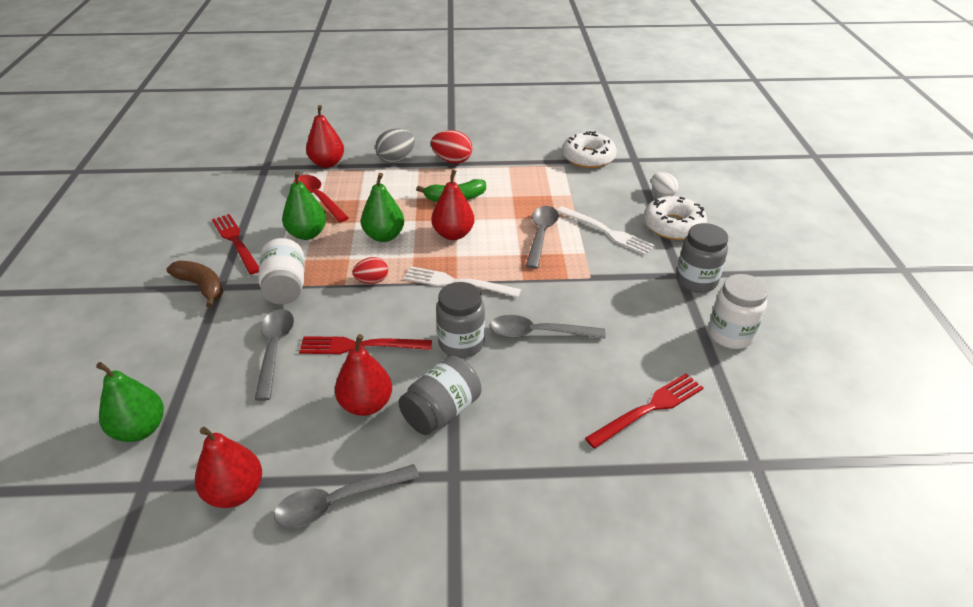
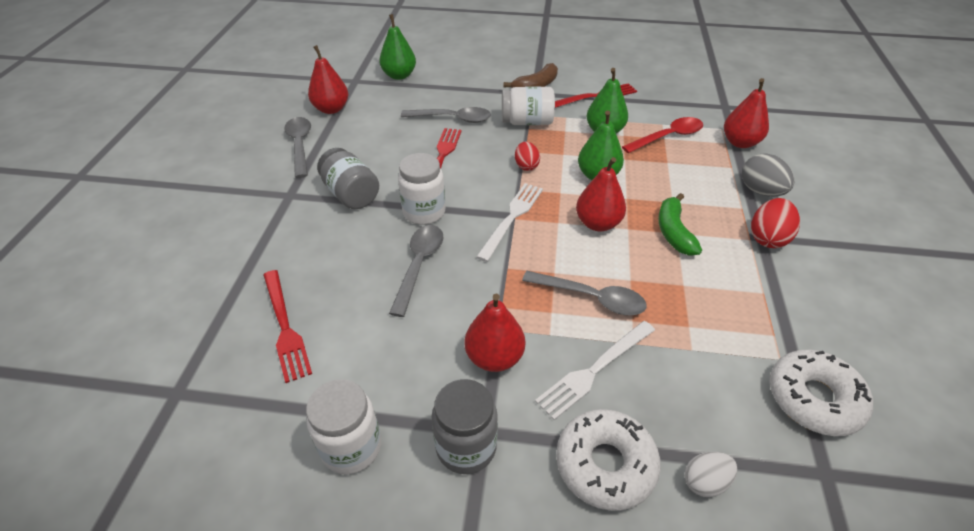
camera: 100 degrees right, 5 degrees up
(366, 404) = (377, 158): red pear -> red pear (494, 357)
(461, 343) = (424, 212): grey jar -> white jar

